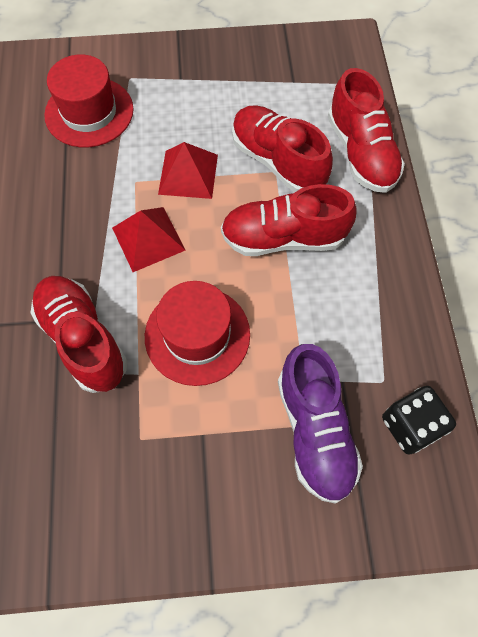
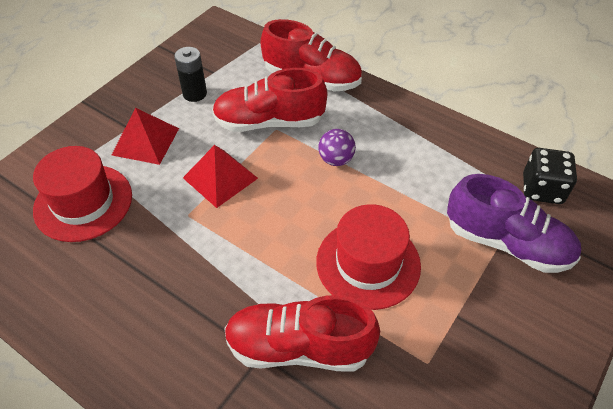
camera: 50 degrees left, 15 degrees down
(148, 238) = (250, 240): red pyramid -> red pyramid (145, 141)
(256, 89) = (195, 94): none -> black battery
(284, 238) = (336, 160): red shoe -> purple ball

